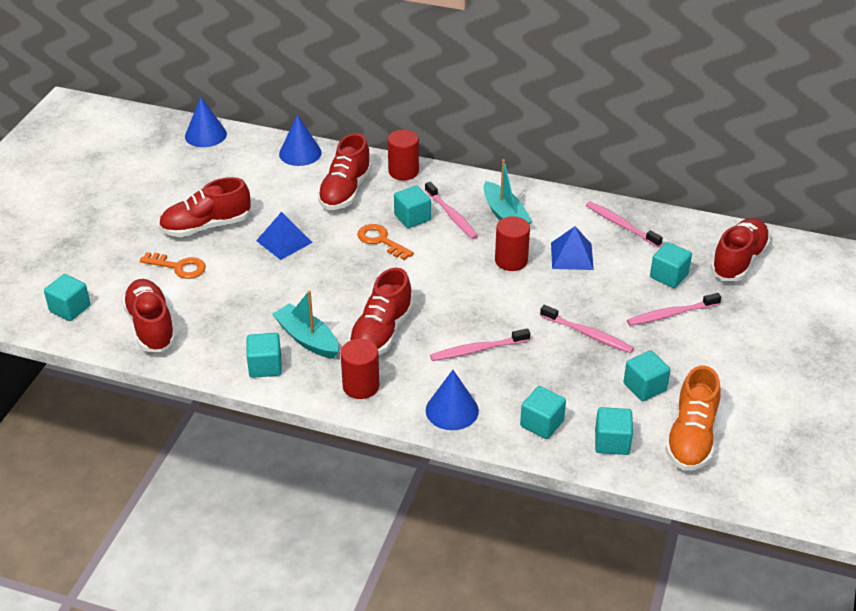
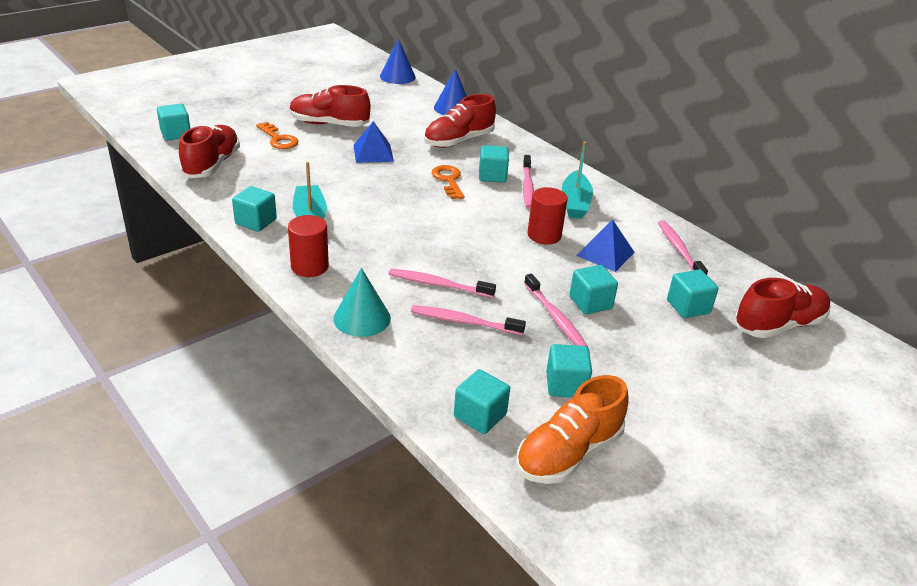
camera: 30 degrees right, 5 degrees down
(381, 333) = (372, 238): red shoe -> none
(403, 171) = (520, 146): red cylinder -> none
(452, 410) = (362, 318): blue cone -> turquoise cone
(542, 424) = (429, 367): turquoise cube -> turquoise cube (590, 303)
(671, 314) = (659, 338): pink toothbrush -> pink toothbrush (464, 322)

